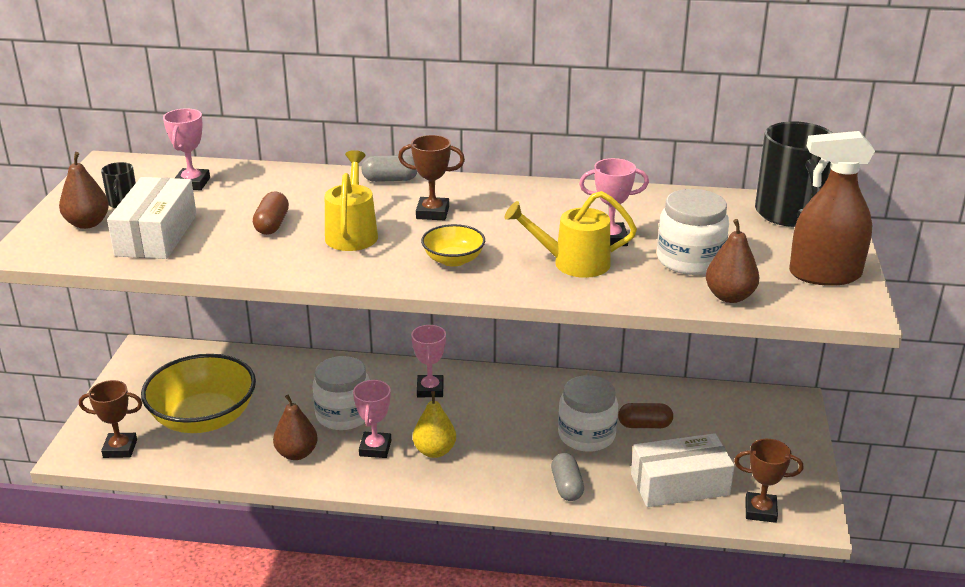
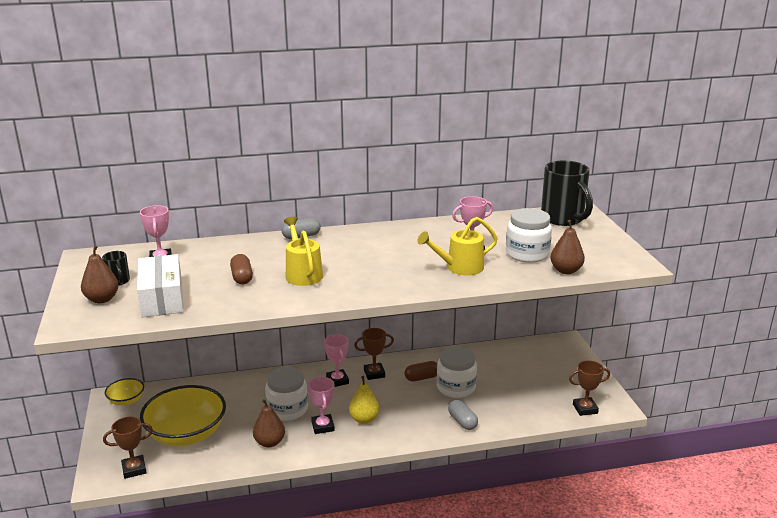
camera: 20 degrees left, 5 degrees down
(432, 213) = (346, 252): brown trophy -> brown trophy (374, 373)
(453, 260) = (383, 278): yellow bowl -> yellow bowl (126, 400)
(644, 425) = (487, 373): brown capsule -> brown capsule (422, 378)
(679, 484) = (529, 404): white box -> none
(824, 275) = (608, 249): brown spray bottle -> none

